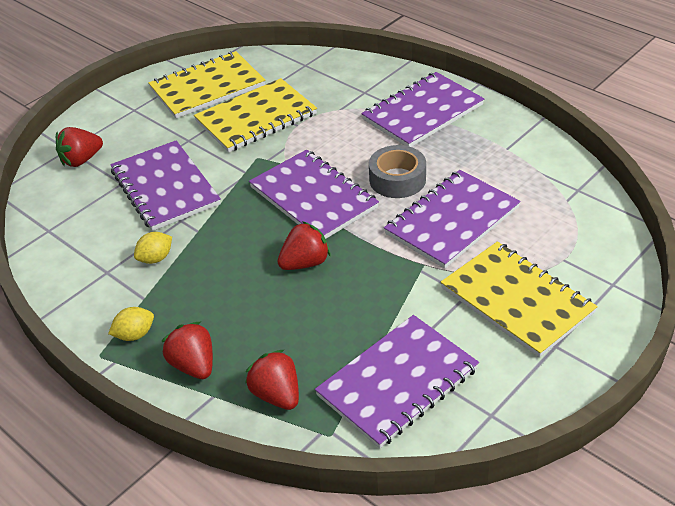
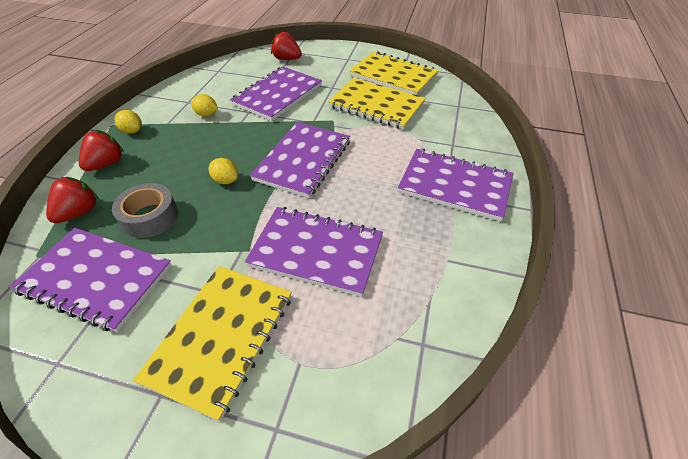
camera: 60 degrees right, 5 degrees up
(305, 263) = (226, 180): red strawberry -> yellow lemon
(397, 179) = (352, 199): grey tape -> grey tape (149, 217)

